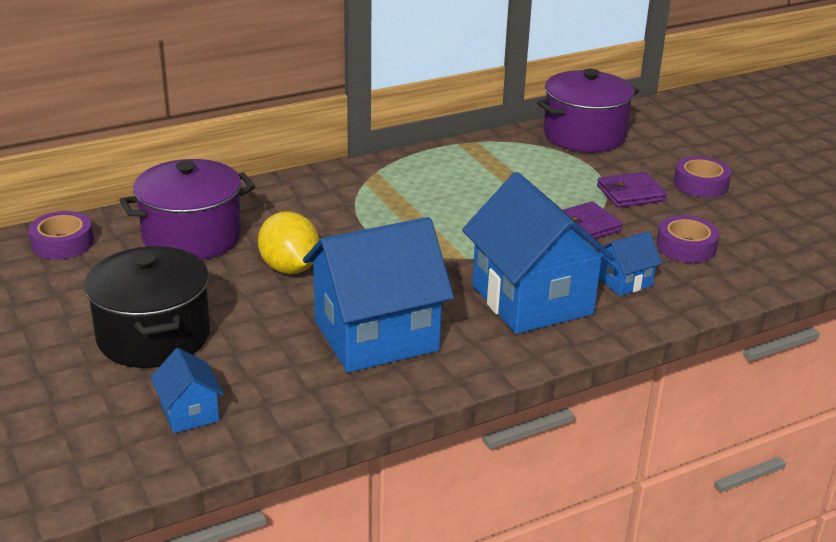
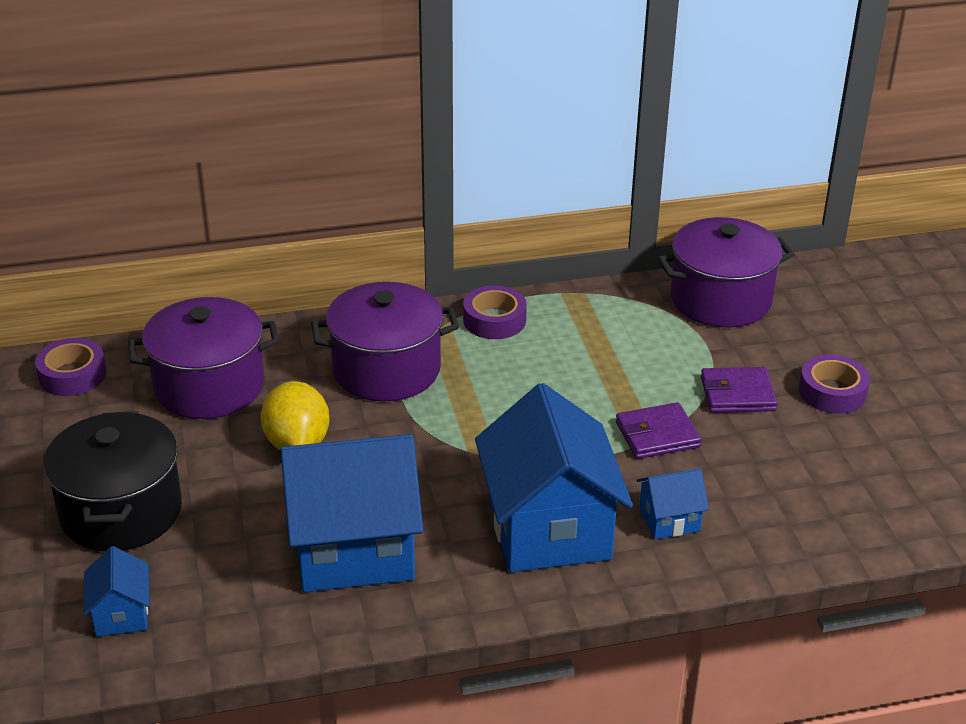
camera: 15 degrees right, 5 degrees up
(341, 209) = (386, 370): none -> purple pot
(686, 247) = (768, 482): purple tape -> purple tape (494, 320)

